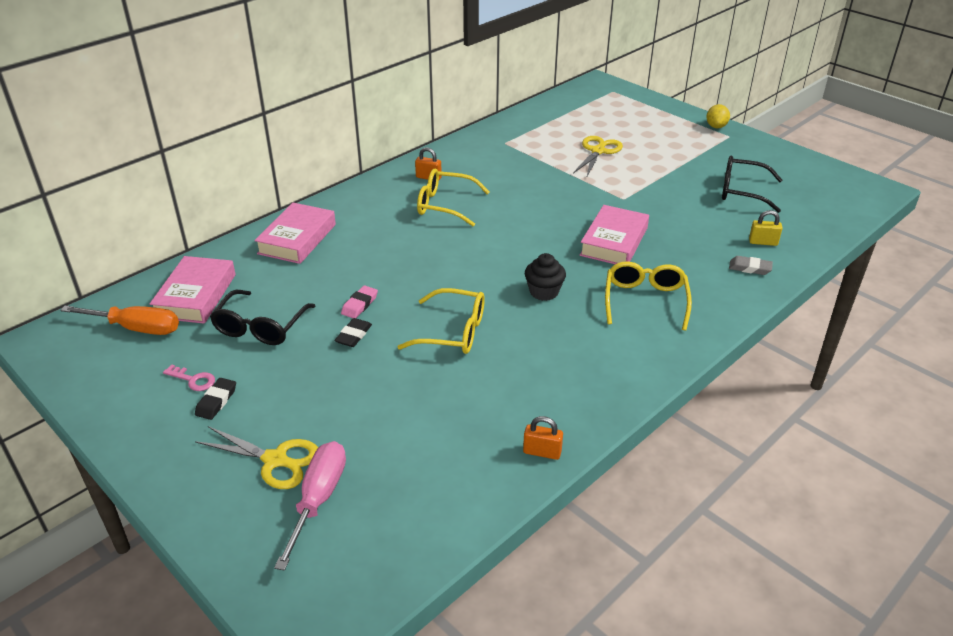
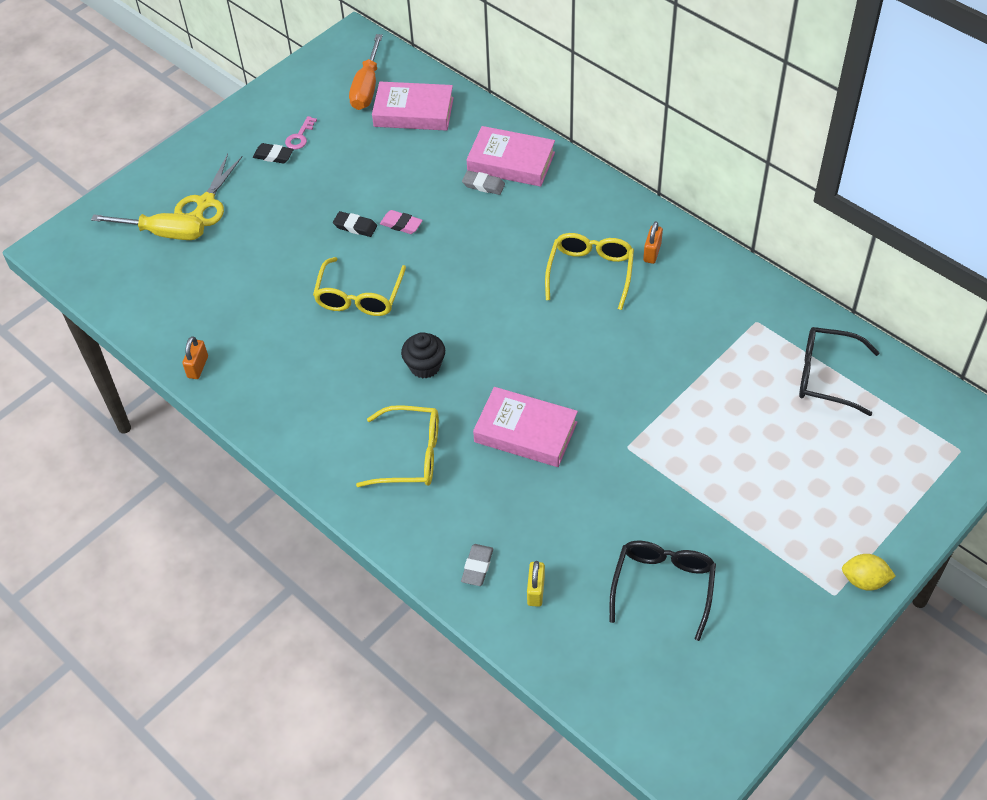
camera: 90 degrees right, 15 degrees up
(260, 327) = (367, 163): black glasses -> black glasses (826, 376)
(318, 499) = (164, 233): pink screwdriver -> yellow screwdriver
(322, 255) = (483, 185): none -> grey eraser
(598, 151) = (752, 424): yellow scissors -> none

